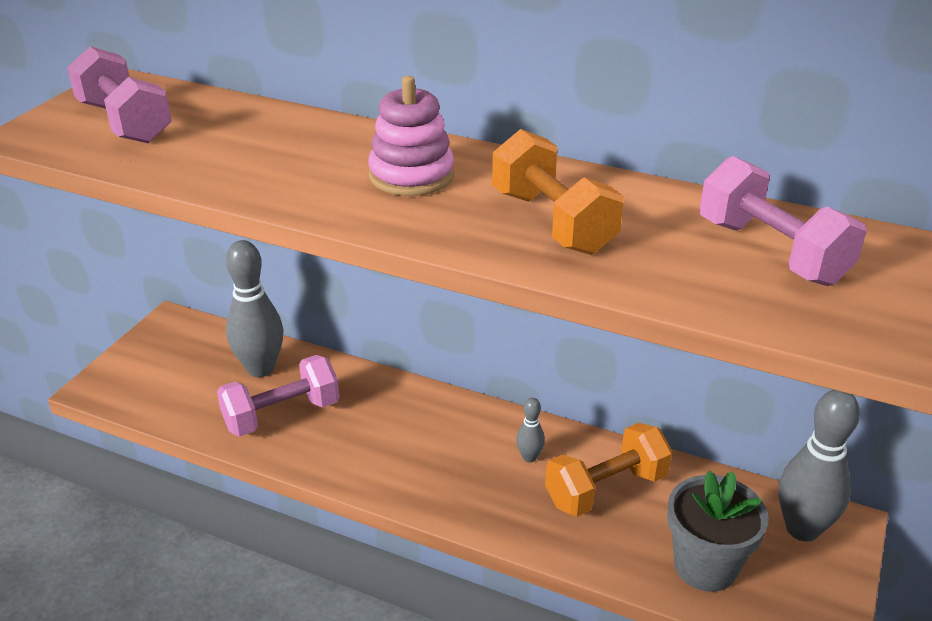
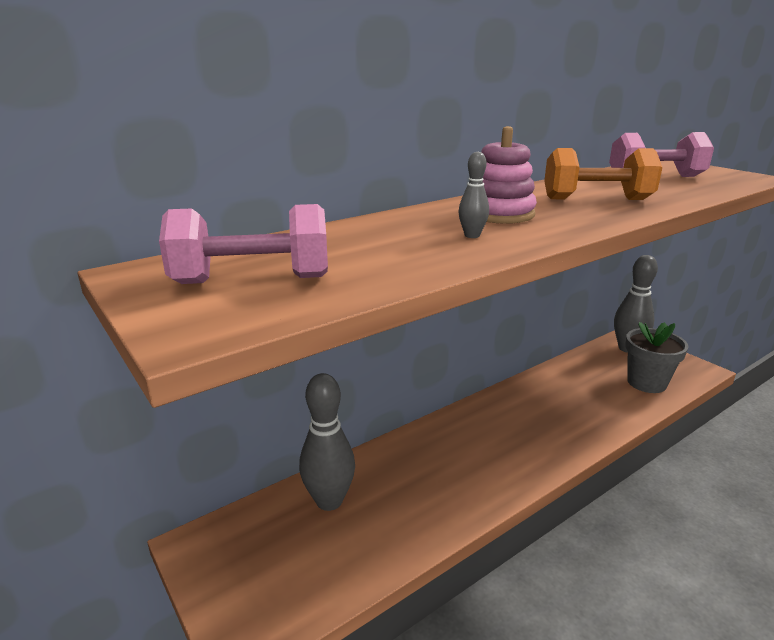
camera: 60 degrees left, 10 degrees down
(282, 415) = (403, 506): pink dumbbell -> none
(529, 457) = (528, 406): grey bowling pin -> grey bowling pin (472, 235)
(606, 489) = (572, 390): orange dumbbell -> none

